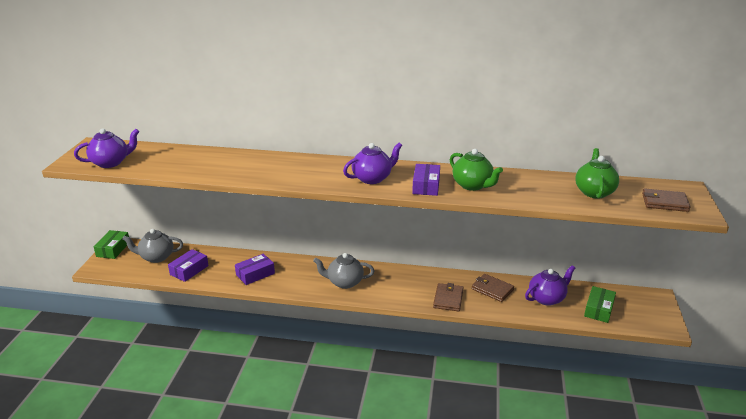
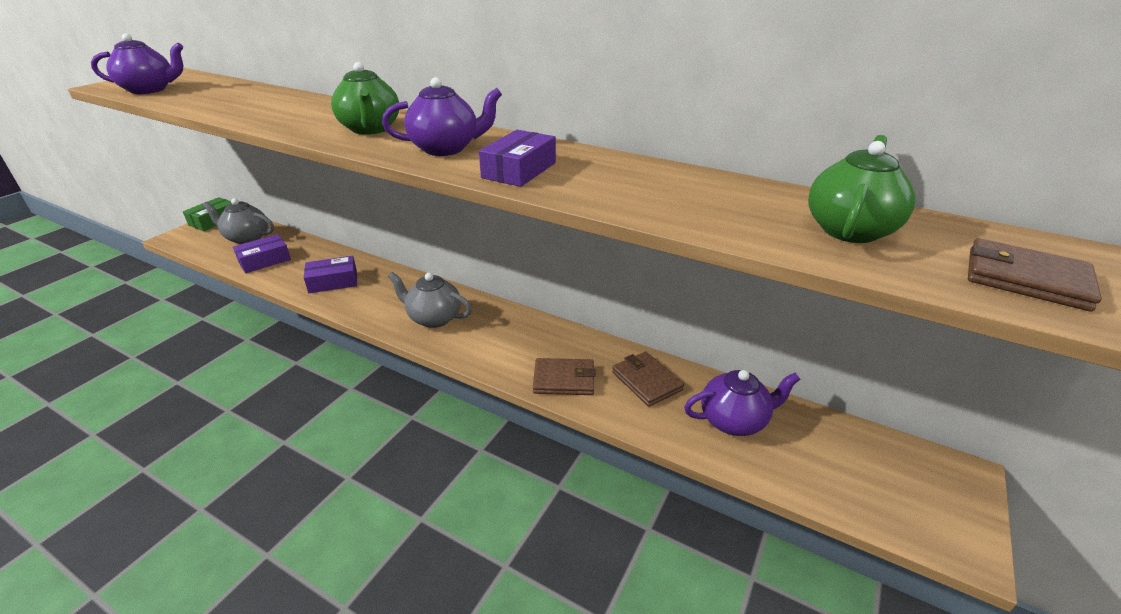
camera: 20 degrees right, 5 degrees up
(448, 299) = (564, 379): brown wallet -> brown wallet turned 60 degrees clockwise
(473, 185) = (603, 181): green teapot -> green teapot (370, 129)
(598, 309) = (825, 468): green box -> none

